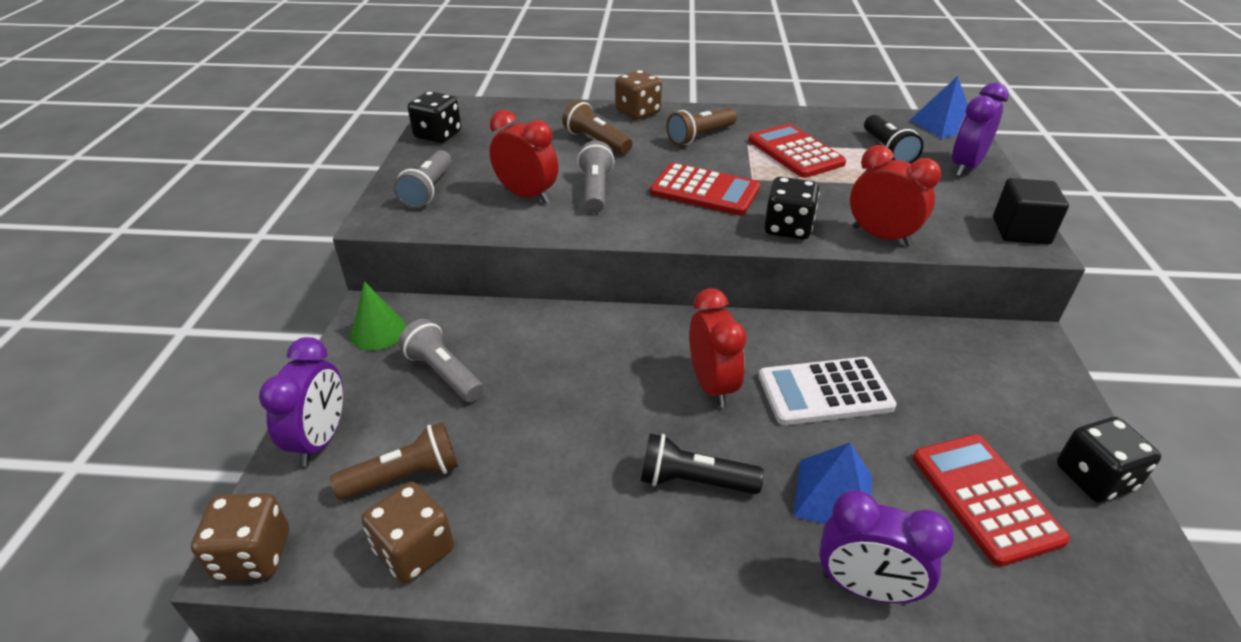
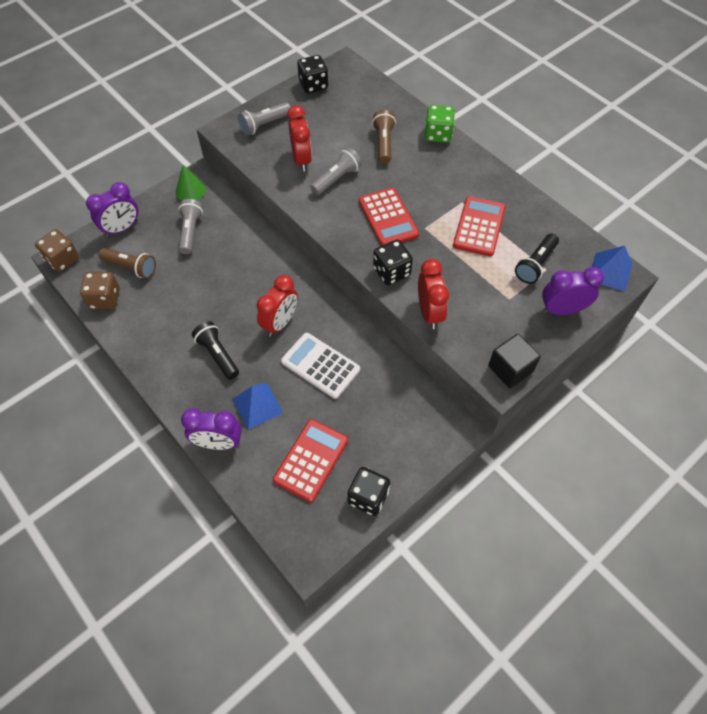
camera: 45 degrees right, 20 degrees up
(638, 112) = (438, 134): brown dice -> green dice
(700, 136) = (444, 178): brown flashlight -> none
(865, 587) = (218, 443): purple clock -> purple clock turned 60 degrees counterclockwise

